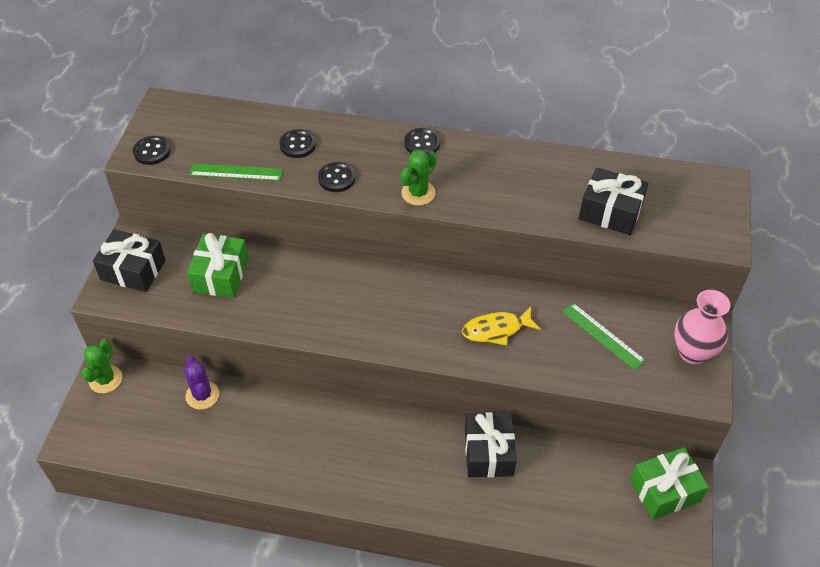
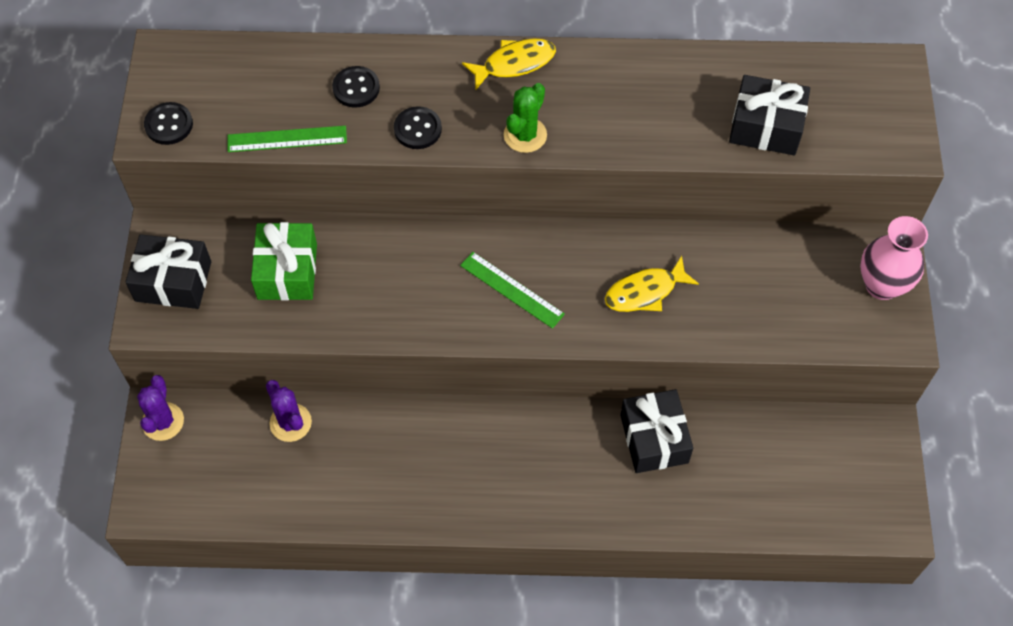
camera: 10 degrees left, 10 degrees up
(105, 379) = (163, 421): green cactus -> purple cactus
(422, 143) = (514, 63): black button -> yellow fish
(603, 336) = (773, 280): green ruler -> green ruler (512, 289)
(664, 490) = (866, 451): green gift -> none

